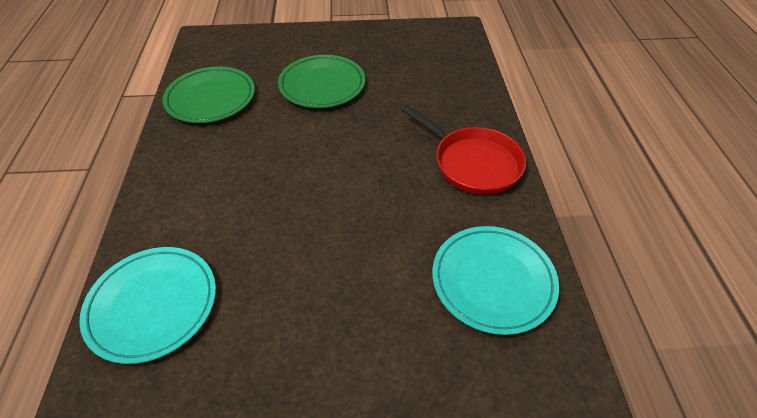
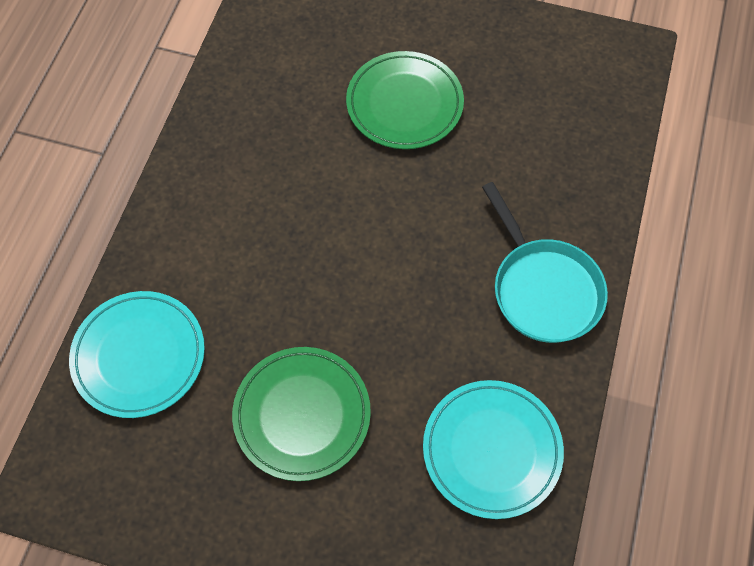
camera: 20 degrees right, 15 degrees up
(211, 98) = (260, 86): green plate -> green plate (302, 415)
(472, 163) = (543, 288): red pan -> turquoise pan

